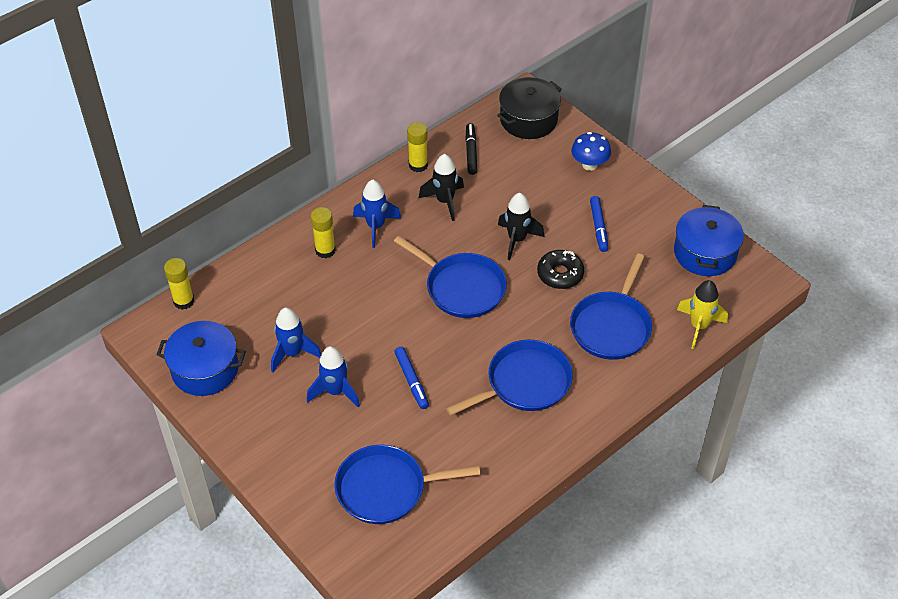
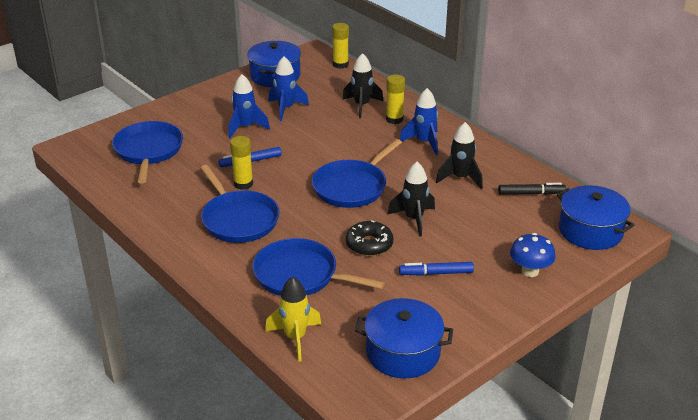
camera: 90 degrees right, 15 degrees down
(291, 279) = (362, 106): none -> black rocket
(418, 165) = (506, 163): yellow glue stick -> yellow glue stick (243, 184)
(528, 120) = (590, 231): black pot -> blue pot

